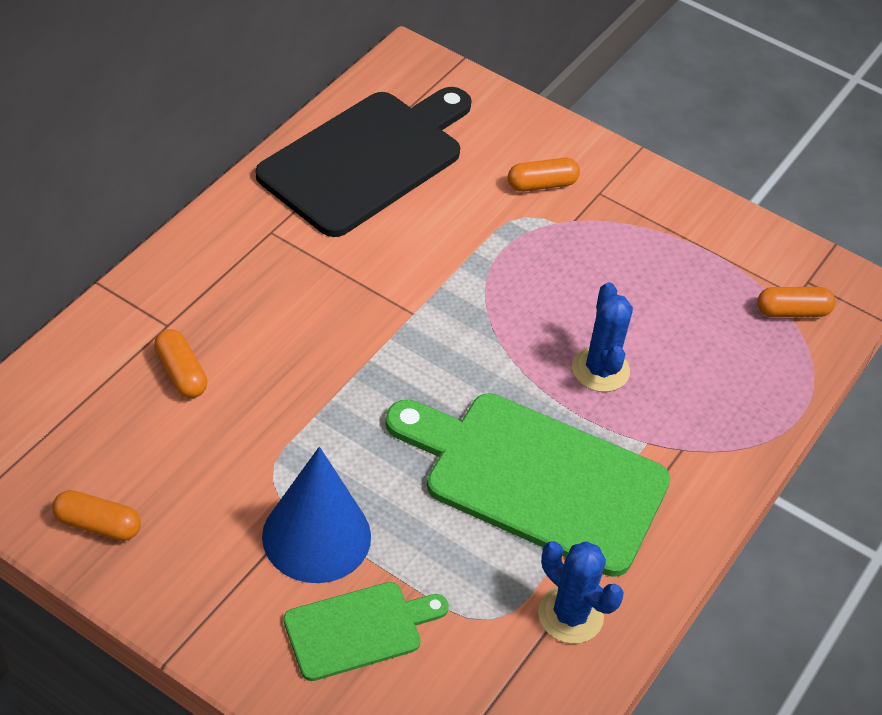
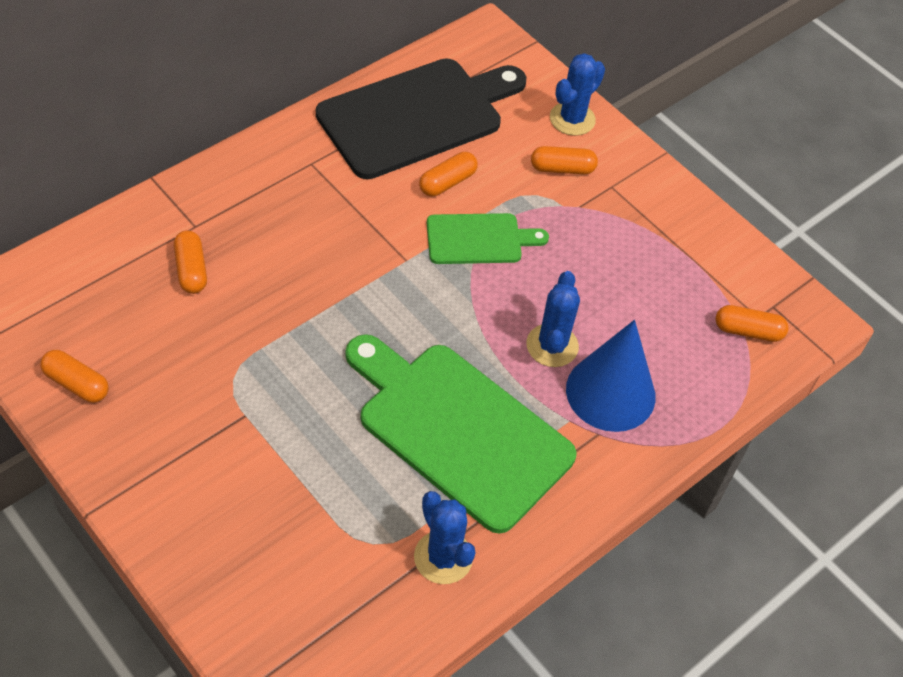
camera: 15 degrees right, 5 degrees up
(316, 536) = (251, 436): blue cone -> blue cone (610, 392)
(358, 629) = (257, 525): green cutting board -> green cutting board (479, 239)
(426, 223) = (447, 182): none -> orange capsule
(532, 131) = (572, 119): none -> blue cactus

